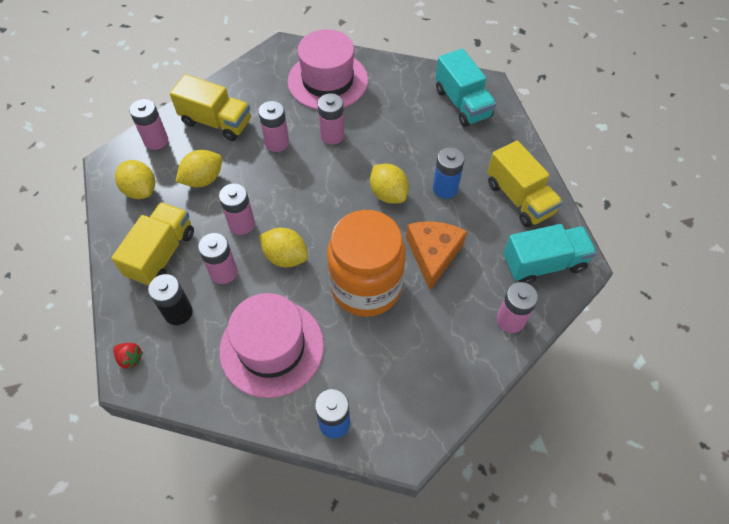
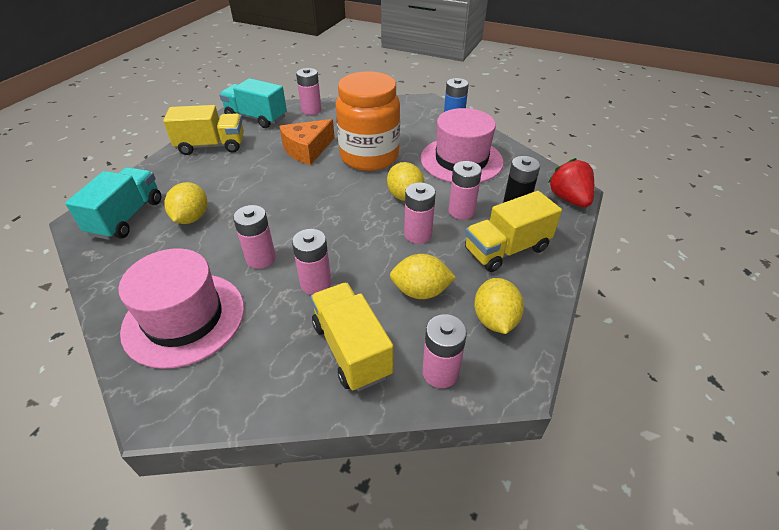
camera: 140 degrees left, 15 degrees down
(130, 358) = (569, 199): red strawberry -> red strawberry, size x1.85
(388, 194) = (284, 192): yellow lemon -> yellow lemon (191, 218)
(445, 188) = (243, 174): blue battery -> none
(519, 198) = (211, 146): yellow truck -> yellow truck turned 75 degrees clockwise

